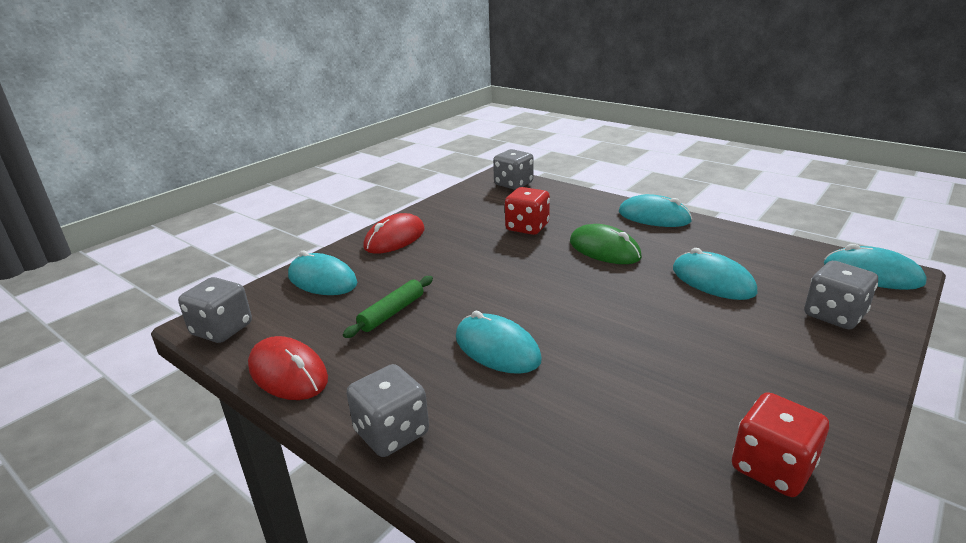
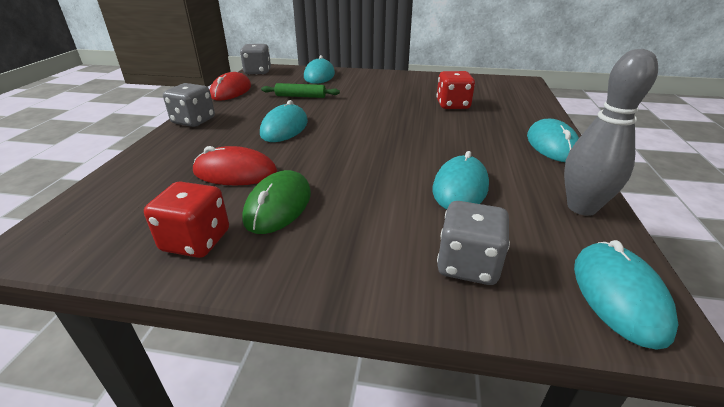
camera: 60 degrees right, 5 degrees up
(395, 238) = (384, 78): red mouse -> red mouse (235, 172)
(513, 184) = (518, 87): grey dice -> none
(604, 249) = (456, 135): green mouse -> green mouse (278, 205)
(763, 245) = (581, 207): none -> grey bowling pin

